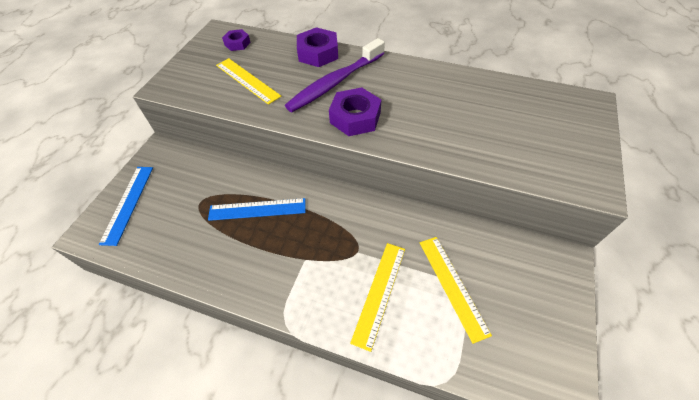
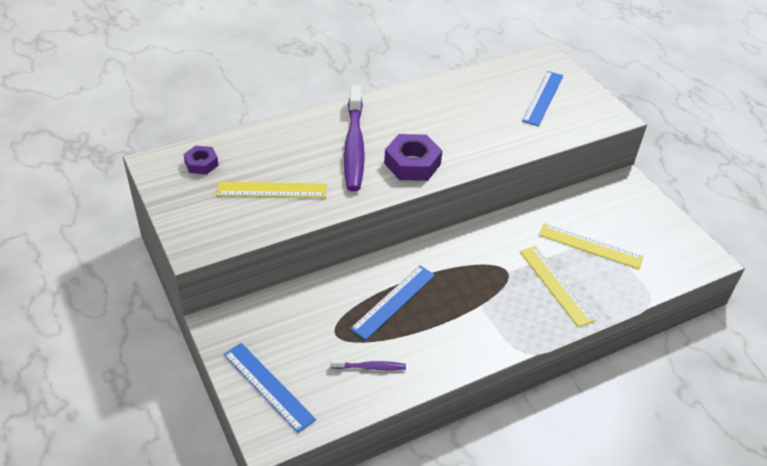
camera: 50 degrees left, 10 degrees down
(185, 240) = (370, 367): none -> purple toothbrush
(318, 53) = (299, 129): purple nut -> none
(538, 131) = (543, 98): none -> blue ruler

